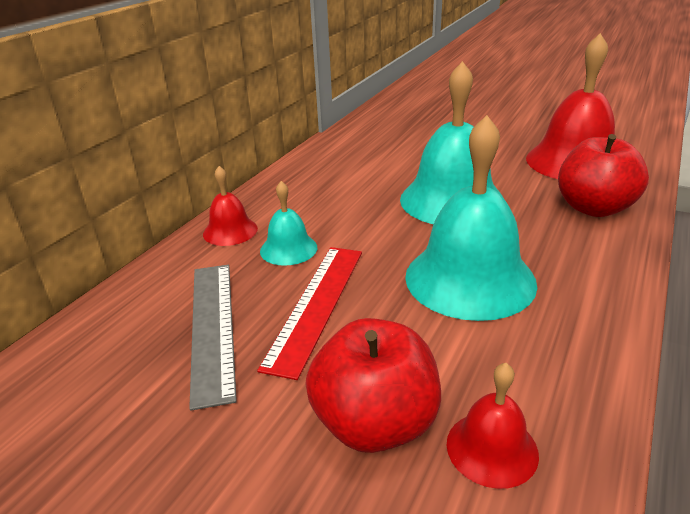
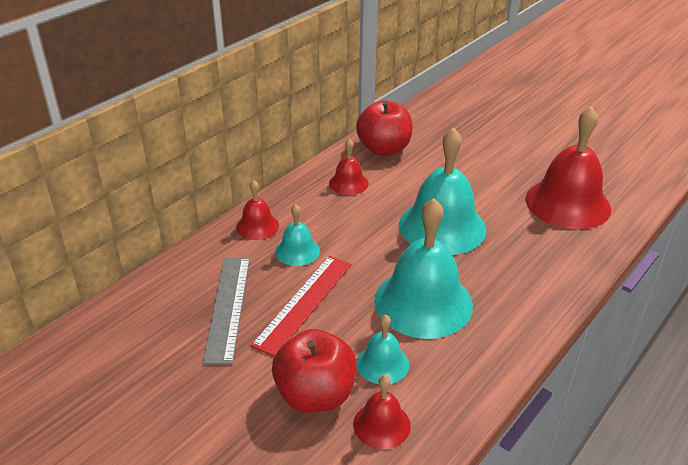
camera: 10 degrees right, 5 degrees up
(326, 176) = (348, 183): none -> red bell
(453, 361) = (382, 363): none -> turquoise bell
(594, 208) = (555, 255): red apple -> red apple (384, 149)

